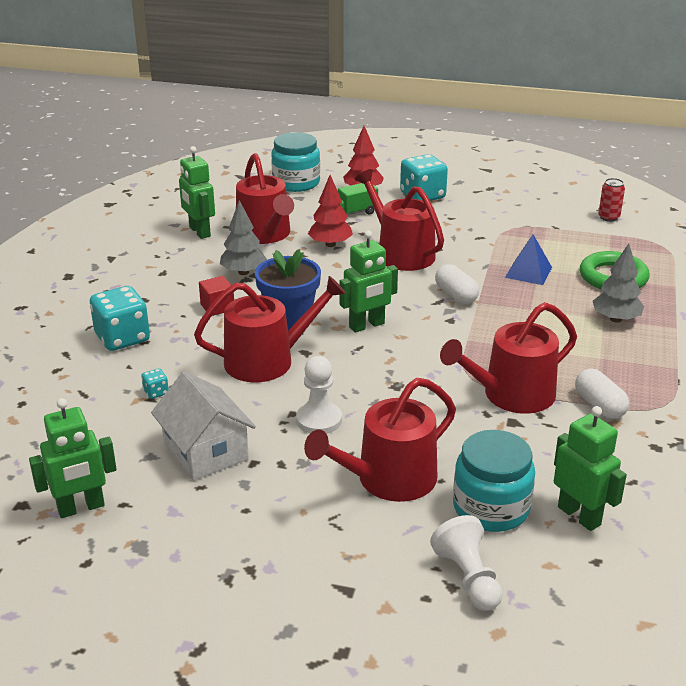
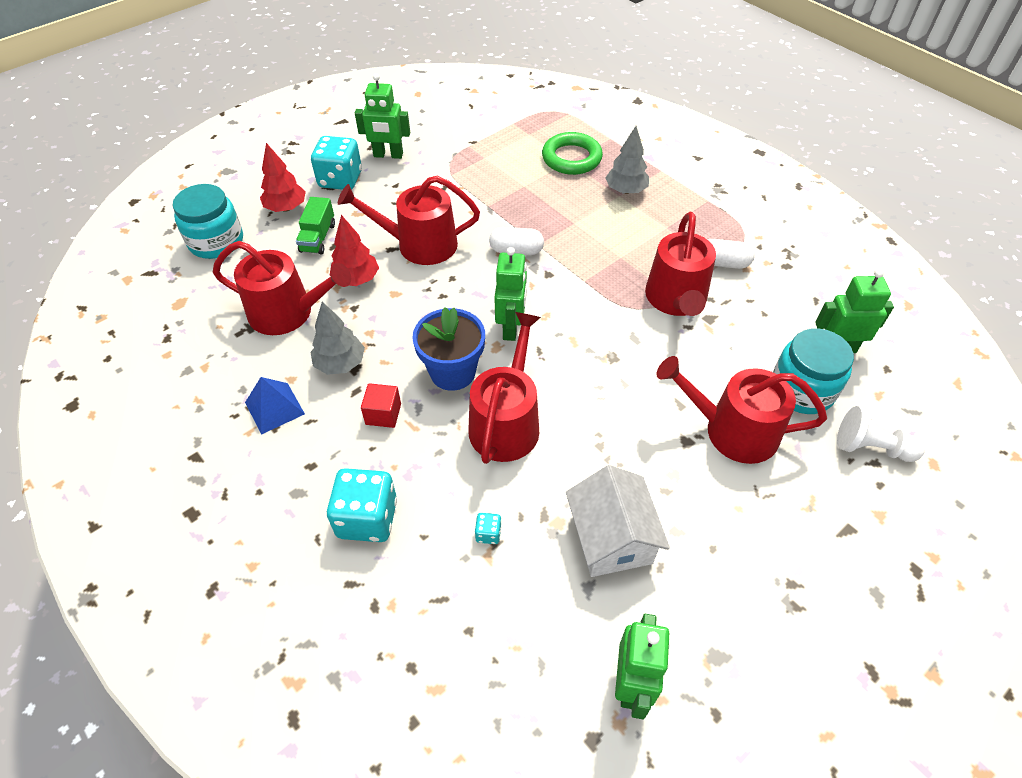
camera: 55 degrees left, 20 degrees up
(199, 232) = (225, 358): green robot -> green robot (388, 155)
(205, 451) = (611, 538): white house -> white house turned 75 degrees clockwise
(319, 420) = (623, 433): white pawn -> none
(388, 479) = (732, 430): red watering can -> red watering can turned 105 degrees clockwise
(528, 272) = (522, 193): blue pyramid -> blue pyramid (274, 408)
(608, 217) = (489, 109): red can -> none

